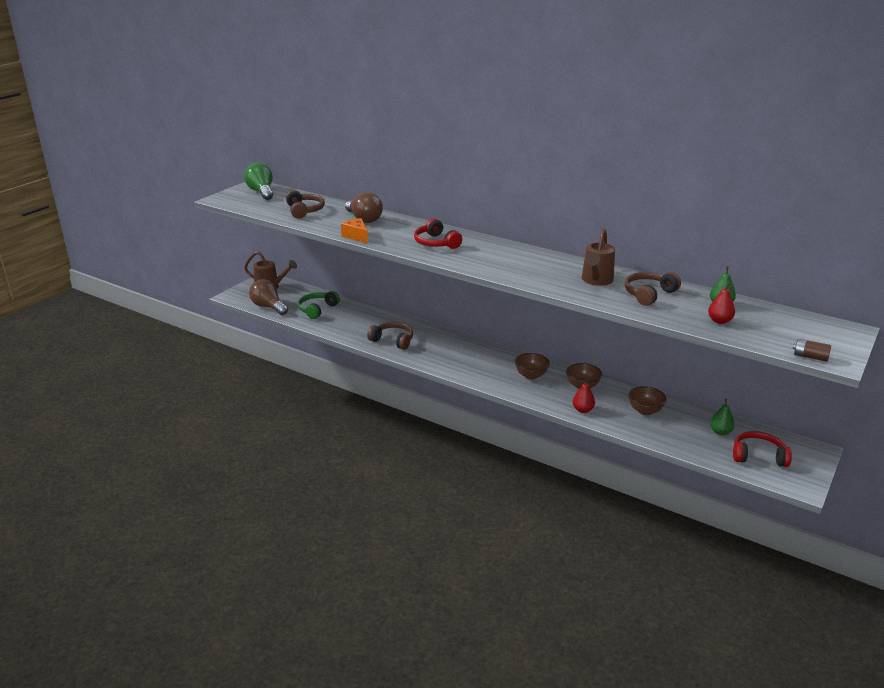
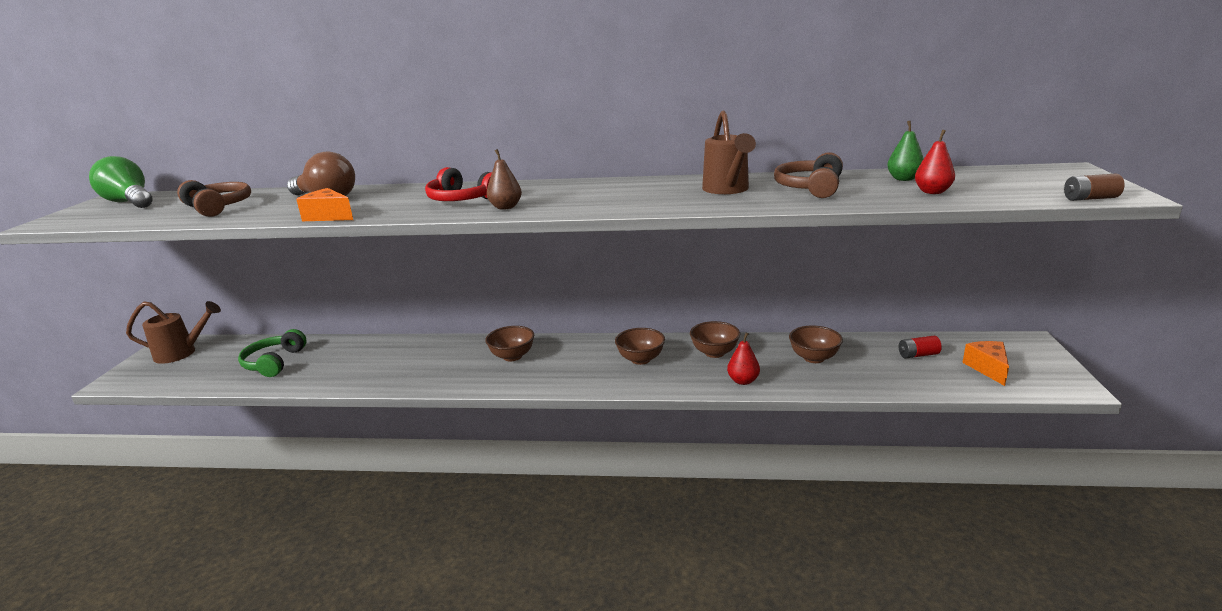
camera: 25 degrees left, 5 degrees down
(268, 307) = (187, 380): brown light bulb -> none
(393, 340) = (416, 371): brown headphones -> none
(454, 257) = (506, 207): none -> brown pear
(454, 348) = (512, 356): none -> brown bowl
(720, 432) = (918, 355): green pear -> red battery
(758, 456) = (987, 368): red headphones -> orange cheese

